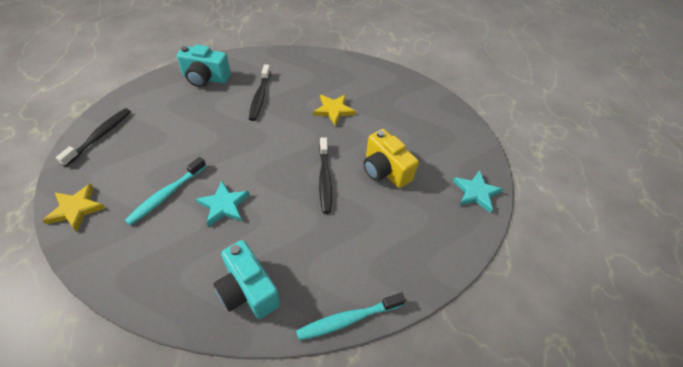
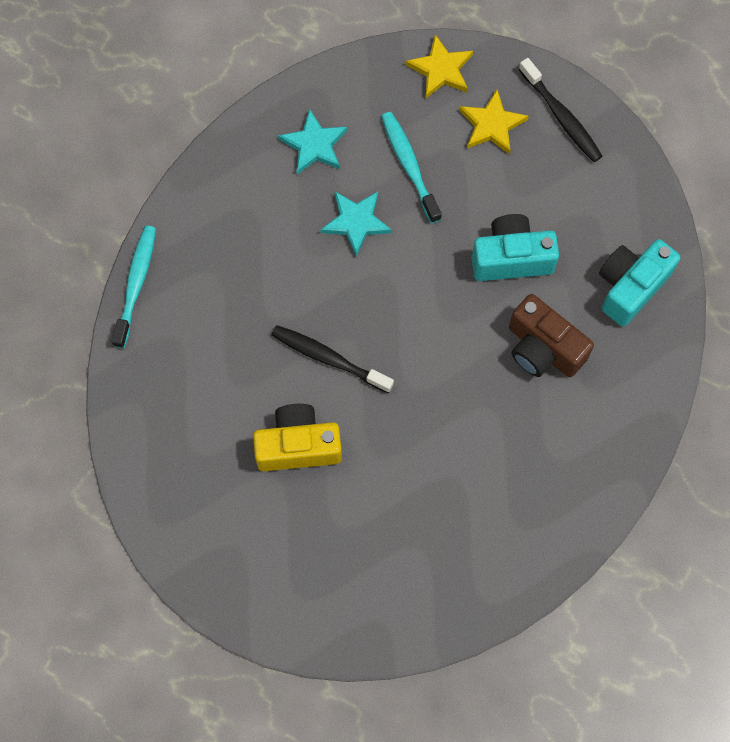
camera: 125 degrees right, 20 degrees up
(248, 290) = (228, 204): turquoise camera -> turquoise camera (511, 258)
(260, 97) = (543, 349): black toothbrush -> brown camera
(334, 110) = (454, 444): yellow star -> yellow star (491, 125)
(476, 192) = (191, 543): turquoise star -> turquoise star (314, 145)

